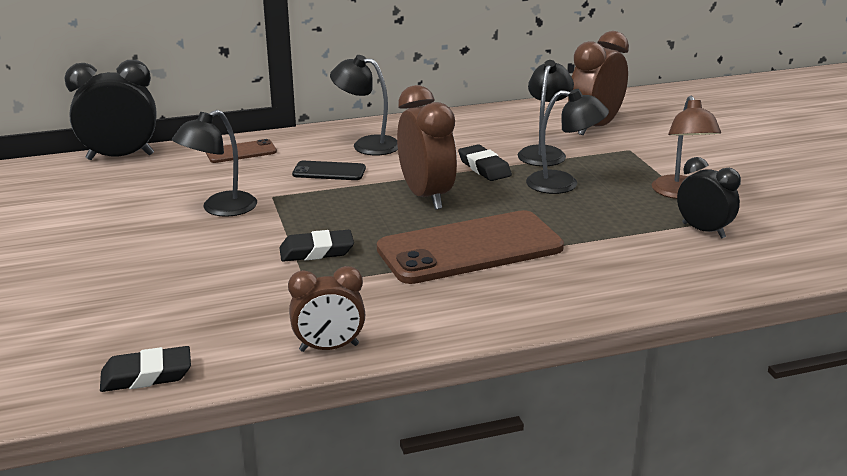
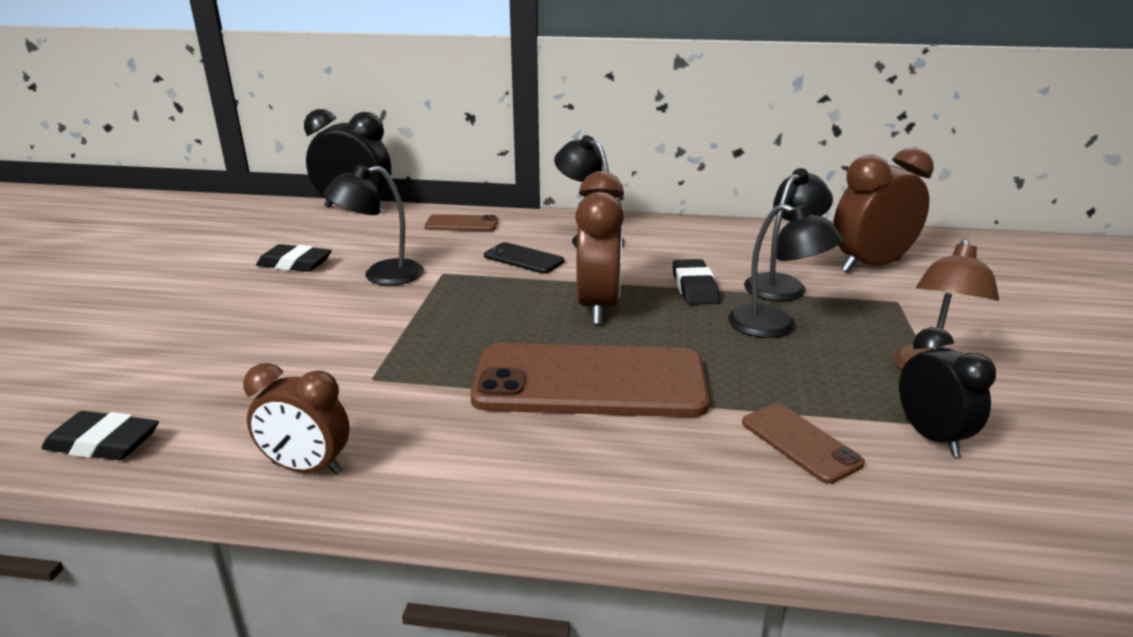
camera: 25 degrees right, 0 degrees up
(316, 251) = (421, 343): black eraser -> black eraser (295, 264)
(633, 252) = (800, 442): none -> brown phone

